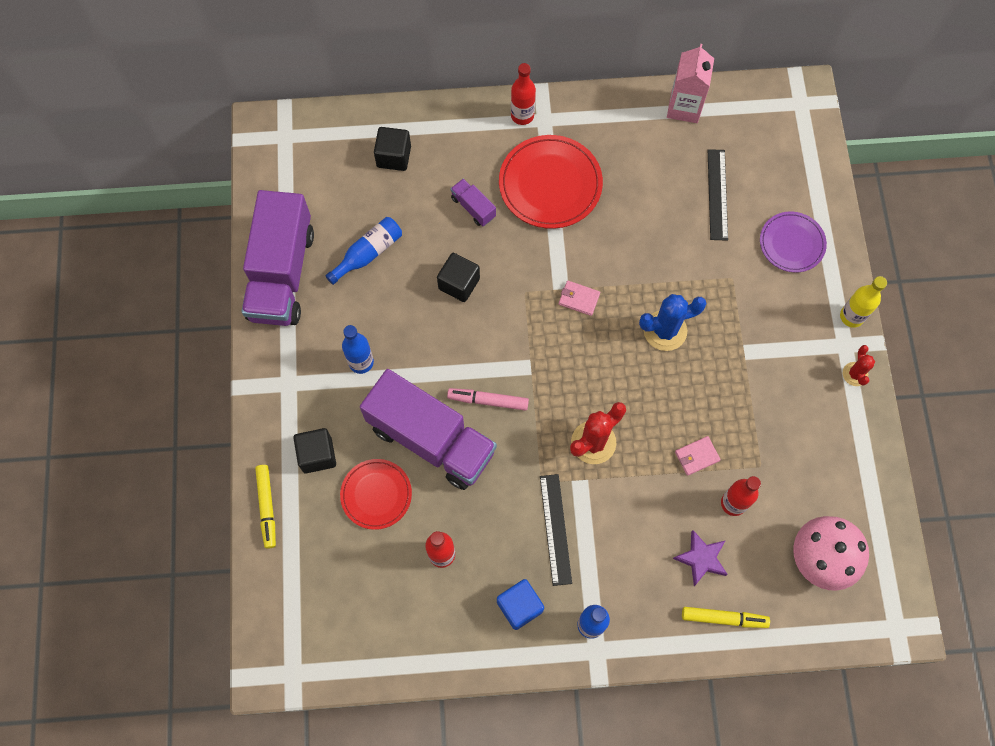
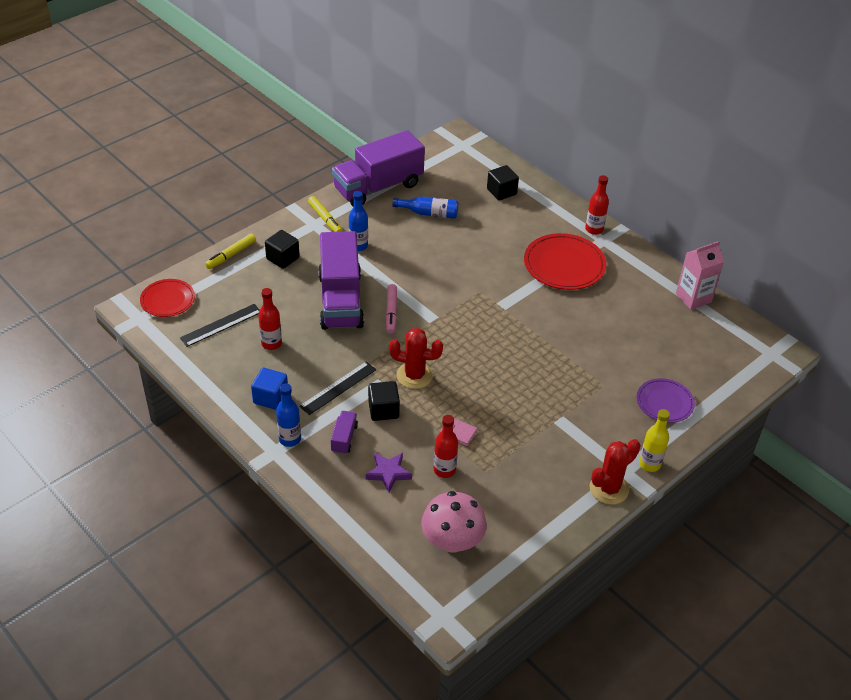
camera: 50 degrees right, 25 degrees down
(376, 495) = (282, 295): red plate -> red plate (168, 300)
(459, 283) = (453, 260): black cube -> black cube (383, 410)
(473, 207) = (509, 240): purple truck -> purple truck (344, 438)
(488, 401) = (391, 312): pink marker -> pink marker turned 150 degrees counterclockwise
(579, 299) = (503, 318): pink wallet -> none
(665, 330) = (528, 370): blue cactus -> none
(717, 194) = (653, 346): black ruler -> black ruler (221, 325)
(724, 618) = (357, 508): yellow marker -> yellow marker (325, 219)
(855, 374) = (609, 488): red cactus -> red cactus, size x1.72

